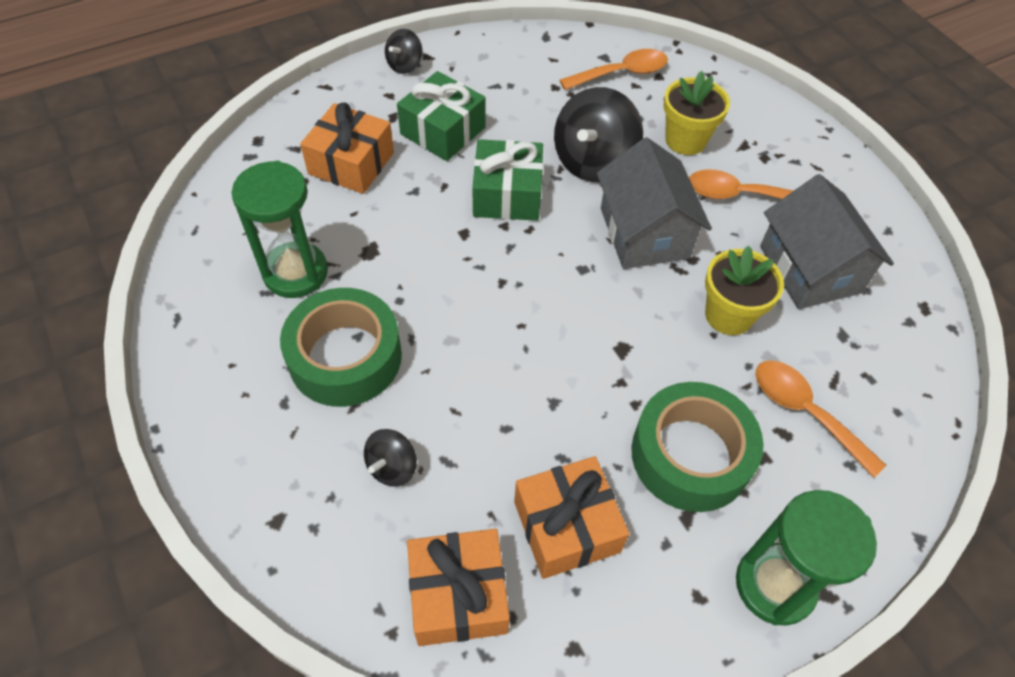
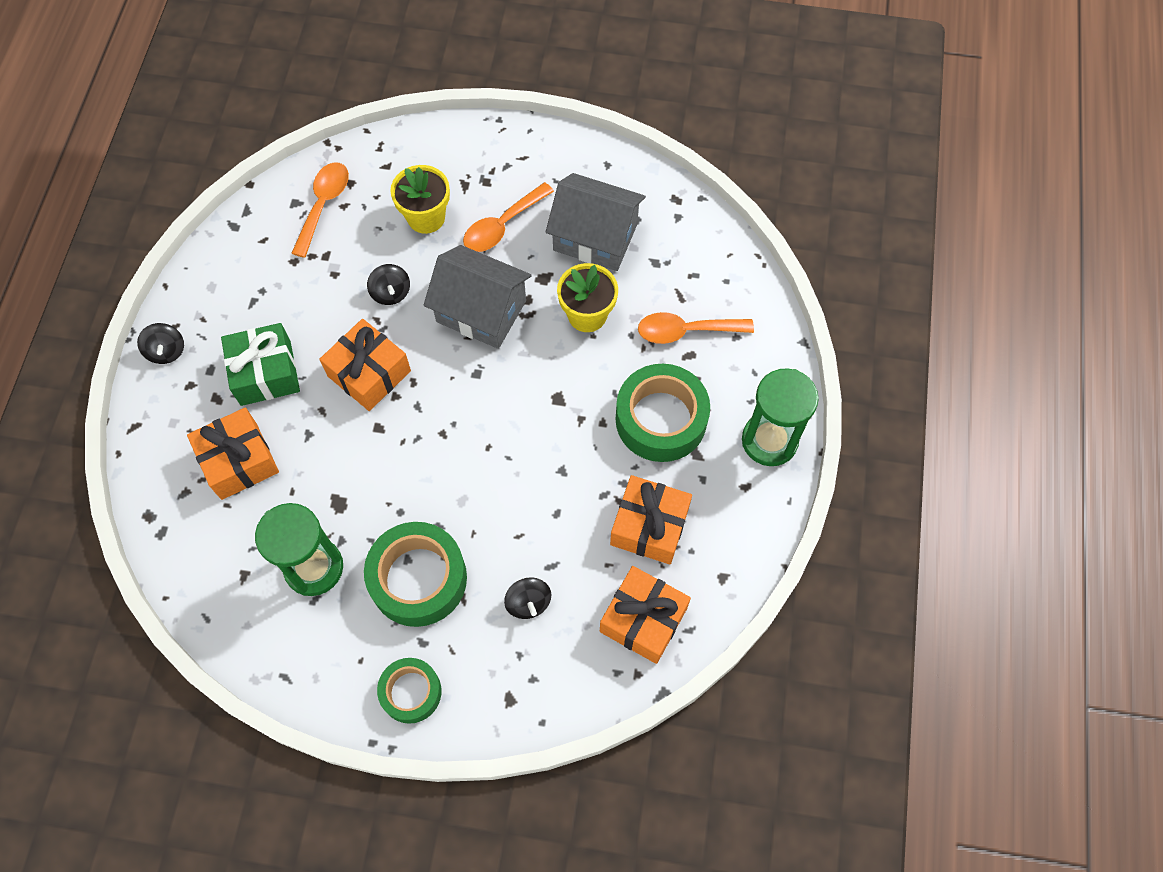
camera: 50 degrees left, 10 degrees up
(226, 427) = (411, 692): none -> green tape
(507, 194) = (369, 373): green gift -> orange gift
(594, 162) = (391, 293): black spinning top -> black spinning top, size x0.51

